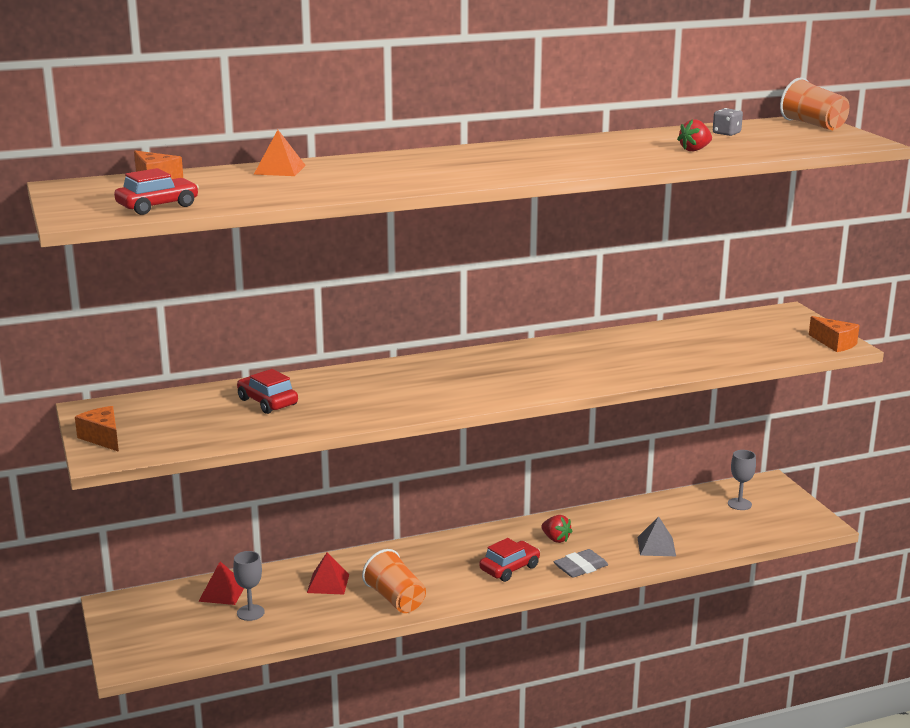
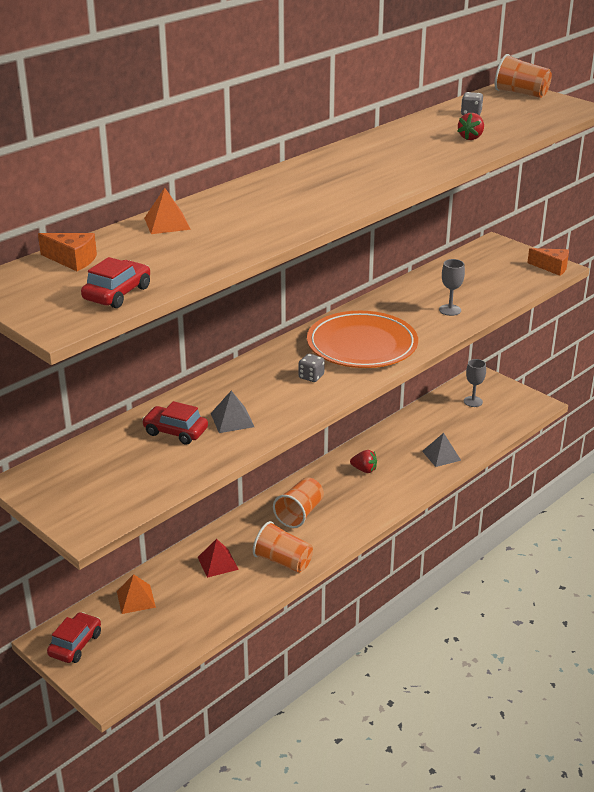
camera: 25 degrees left, 10 degrees up
(103, 438) = (66, 509): orange cheese -> none
(222, 592) = (136, 599): red pyramid -> orange pyramid
(250, 612) = (175, 610): grey goblet -> grey goblet (450, 310)
(332, 404) = (232, 420): none -> grey pyramid
(450, 561) = (300, 513): none -> orange cup
(451, 386) = (311, 377): none -> grey dice
(509, 568) = (349, 506): red car -> red car (75, 644)
(534, 371) = (362, 345): none -> orange plate
(580, 567) = (401, 490): grey eraser -> none

